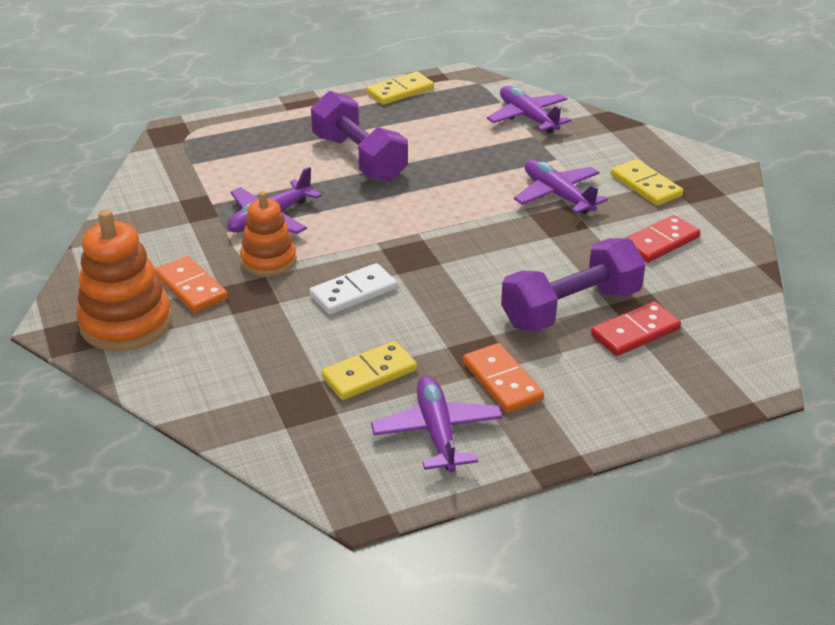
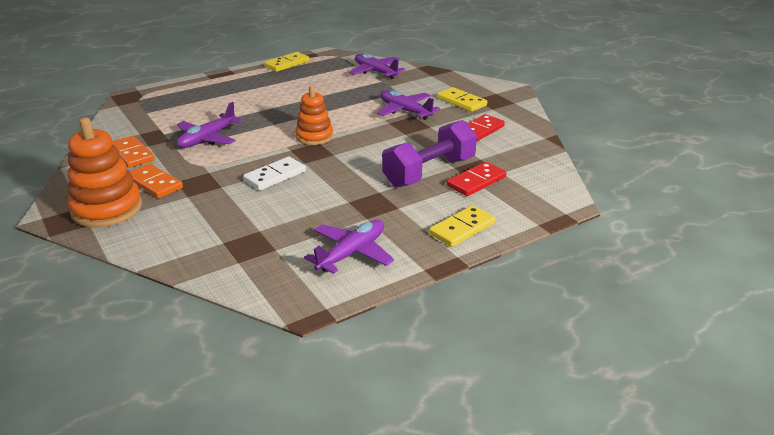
camera: 10 degrees left, 5 degrees down
(269, 260) = (210, 163): orange stacking toy -> orange stacking toy (314, 136)
(359, 158) = (265, 101): purple dumbbell -> none
(369, 374) = (295, 223): yellow domino -> yellow domino (462, 228)
(437, 432) = (352, 253): purple plane -> purple plane turned 60 degrees clockwise
(502, 381) = (392, 218): orange domino -> orange domino (132, 154)

